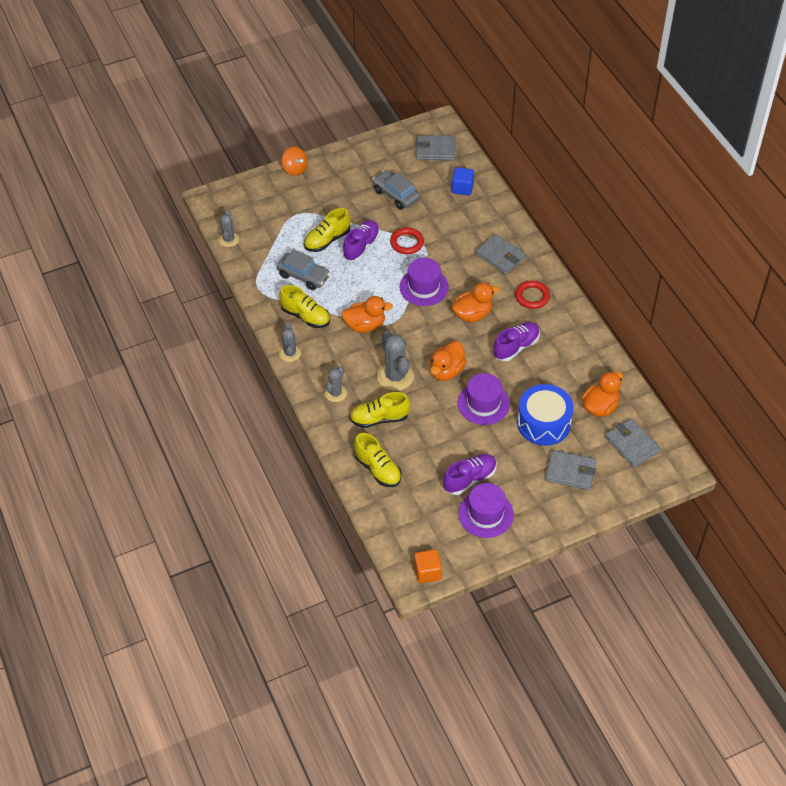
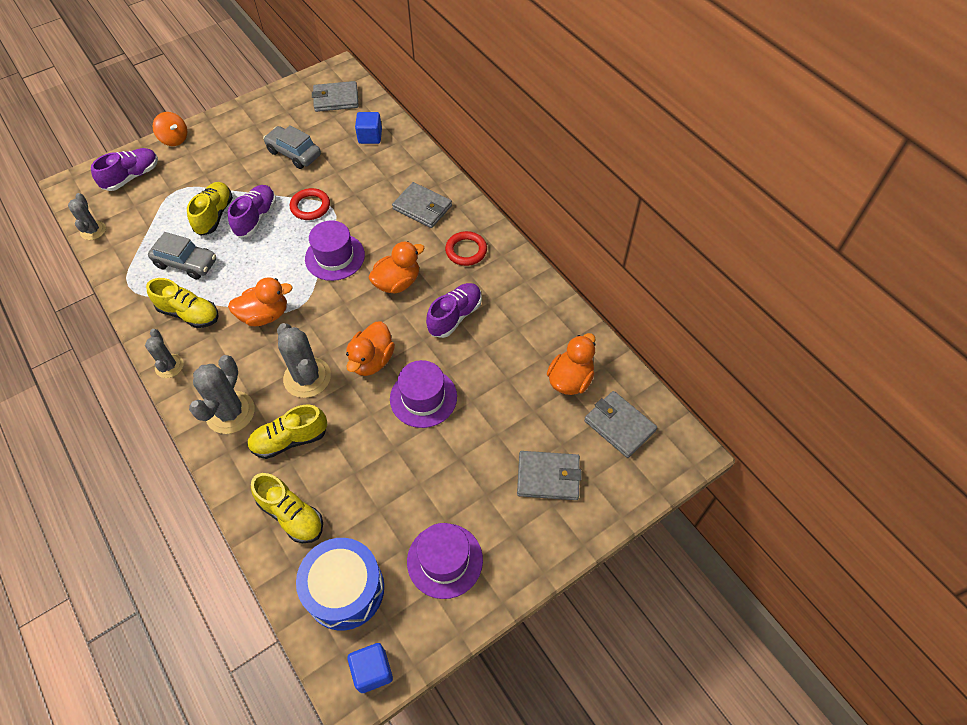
camera: 10 degrees left, 5 degrees up
(327, 240) = (214, 215): yellow shoe -> yellow shoe turned 150 degrees clockwise
(335, 393) = (230, 412): grey cactus -> grey cactus, size x1.66
(427, 572) = (372, 671): orange cube -> blue cube
(469, 479) = (417, 510): purple shoe -> purple shoe (132, 177)
(543, 423) = (503, 413): blue drum -> blue drum (345, 589)

